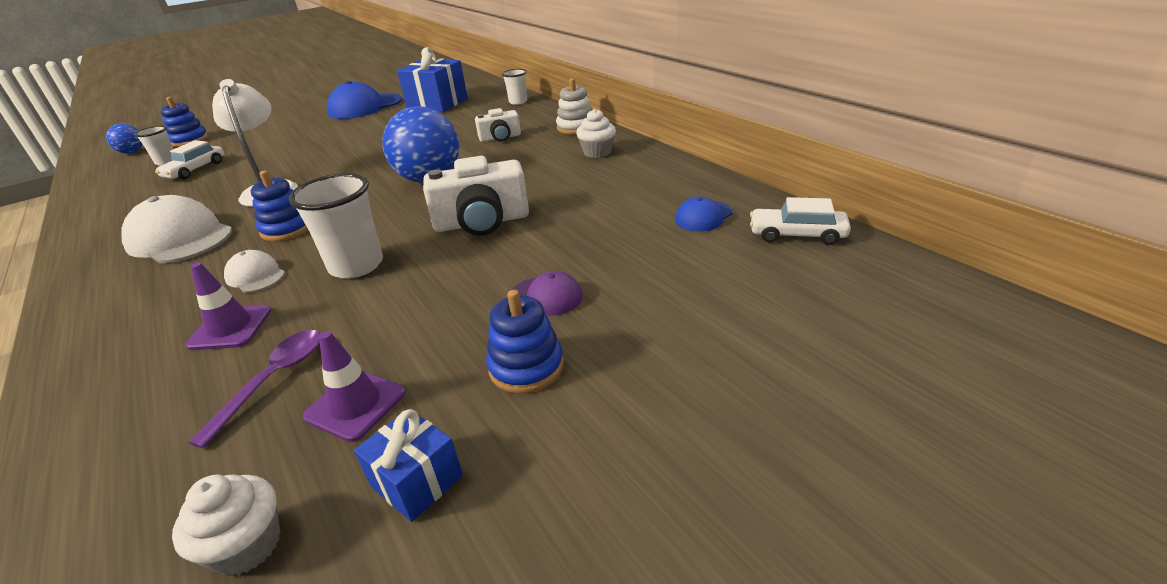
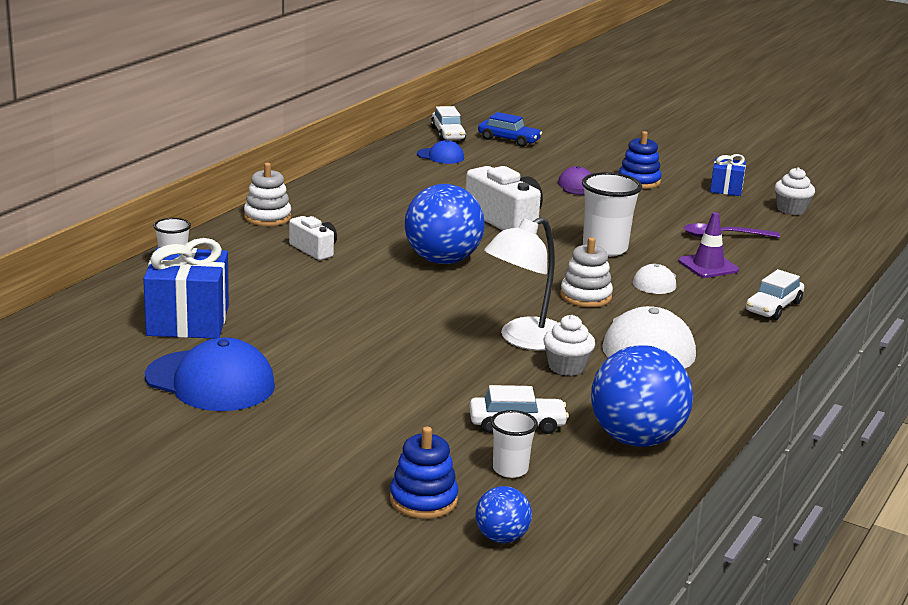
camera: 120 degrees left, 10 degrees down
(97, 340) = (773, 307): none -> white car
(111, 202) = (636, 439): none -> blue ball
(287, 229) = (585, 296): blue stacking toy -> white stacking toy
(355, 405) = (709, 211): purple traffic cone -> none
(597, 152) = (336, 199): white cupcake -> white cupcake (566, 367)
(766, 281) = (509, 140): none -> blue car

